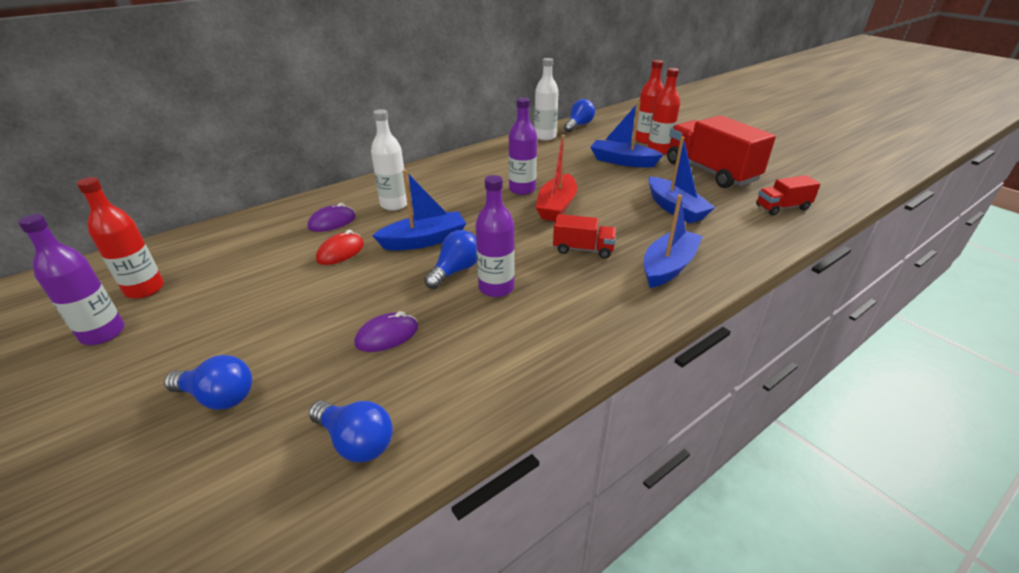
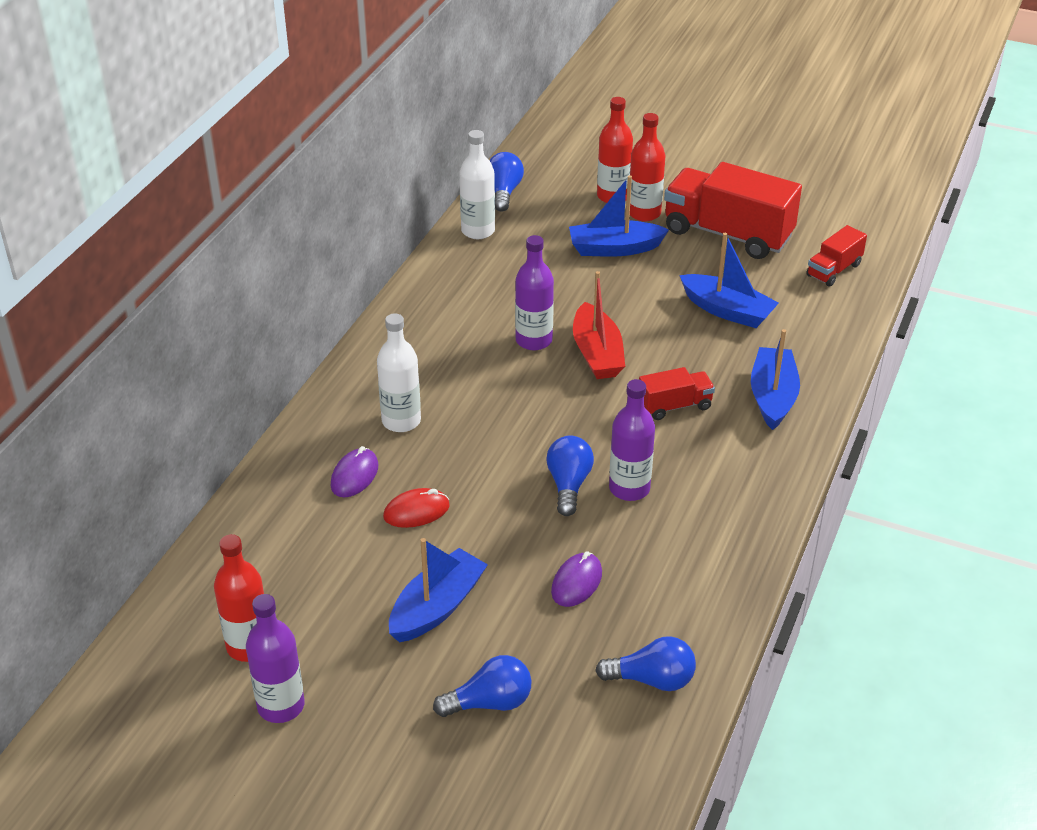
camera: 30 degrees left, 5 degrees up
(341, 252) = (416, 511): red mouse -> red mouse turned 60 degrees clockwise
(424, 240) = (494, 459): blue boat -> blue boat (437, 607)

